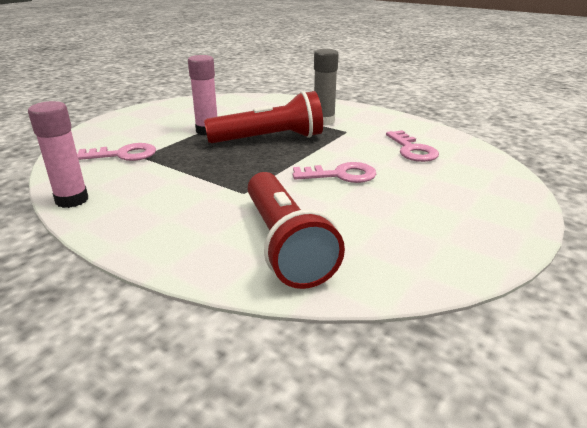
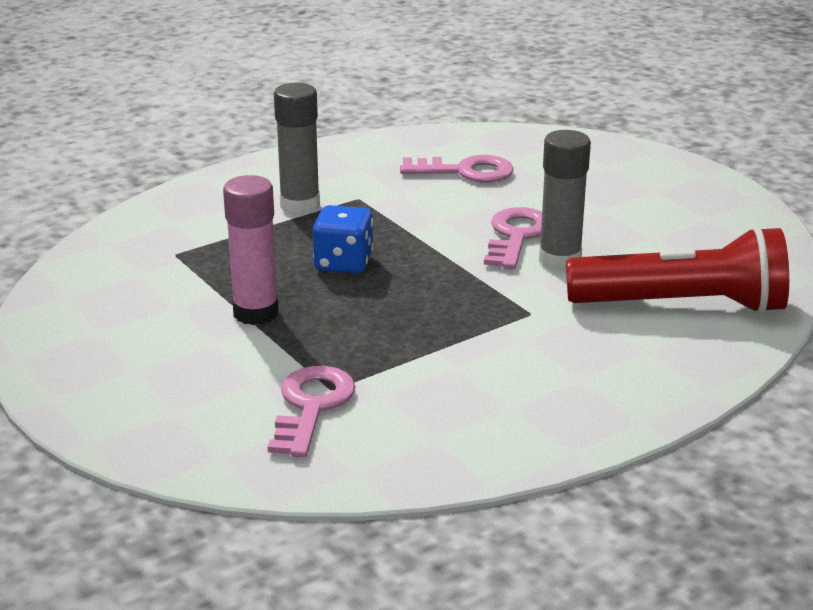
camera: 70 degrees left, 0 degrees up
(72, 200) = (479, 460): pink glue stick -> none
(270, 139) = (343, 263): red flashlight -> blue dice
(319, 192) = (559, 260): none -> grey glue stick

